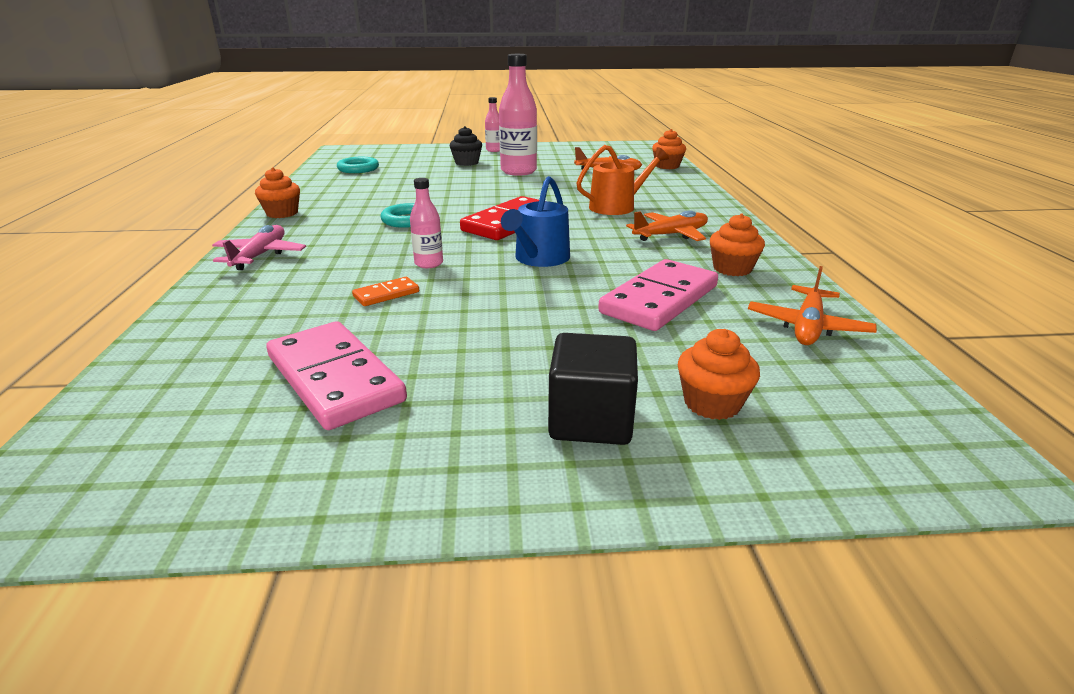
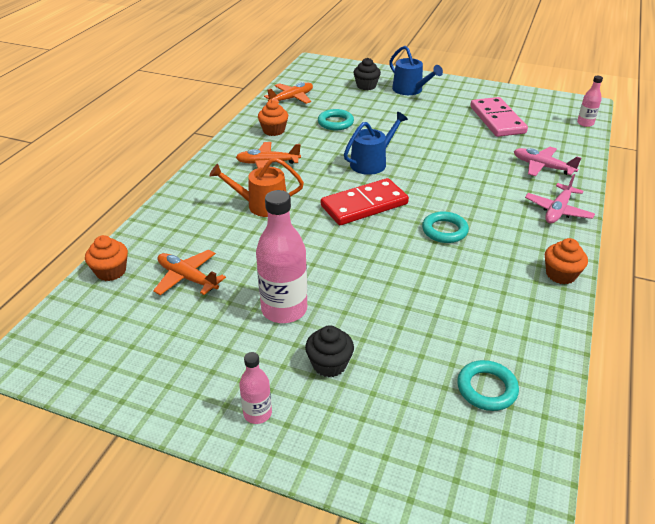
camera: 155 degrees left, 10 degrees up
(260, 302) = (542, 167): none -> pink plane
(386, 294) = (472, 156): orange domino -> none
(429, 263) = (442, 175): pink bottle -> pink bottle (585, 123)
(591, 420) = (410, 90): black cube -> blue watering can
(659, 299) = (335, 123): pink domino -> turquoise ring
(712, 403) = (366, 86): orange cupcake -> black cupcake

